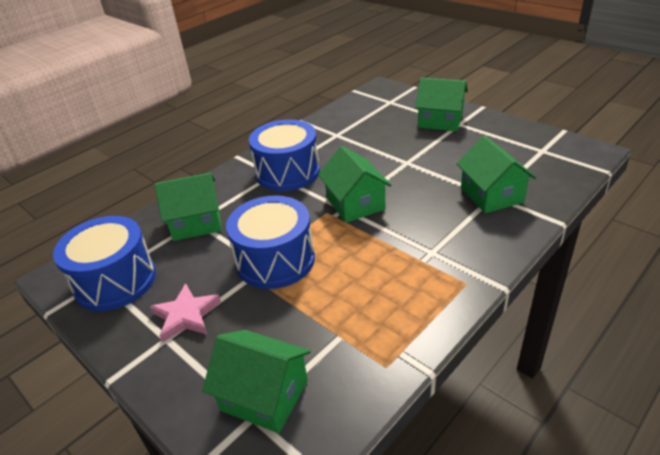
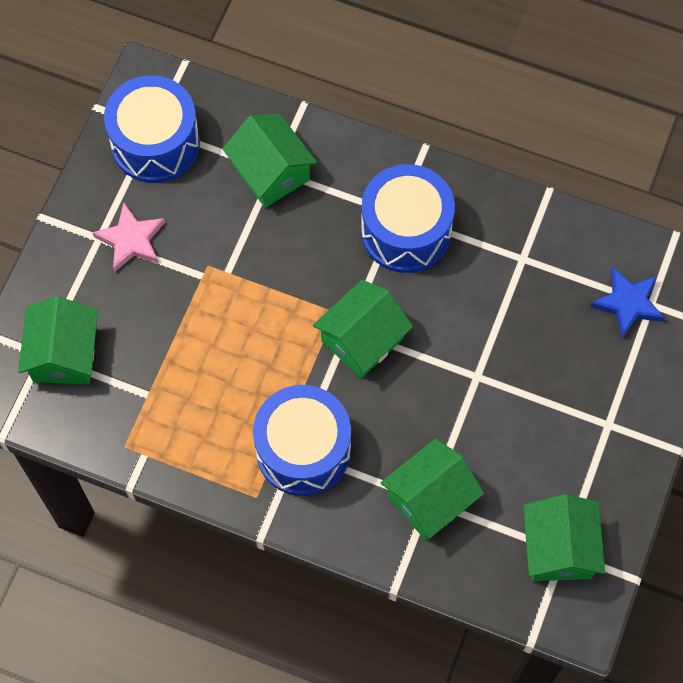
camera: 65 degrees right, 30 degrees up
(275, 260) = (234, 289): blue drum -> blue drum (303, 450)
(385, 108) = (628, 303): none -> blue star
(440, 121) = (609, 395): green house -> green house (559, 548)

